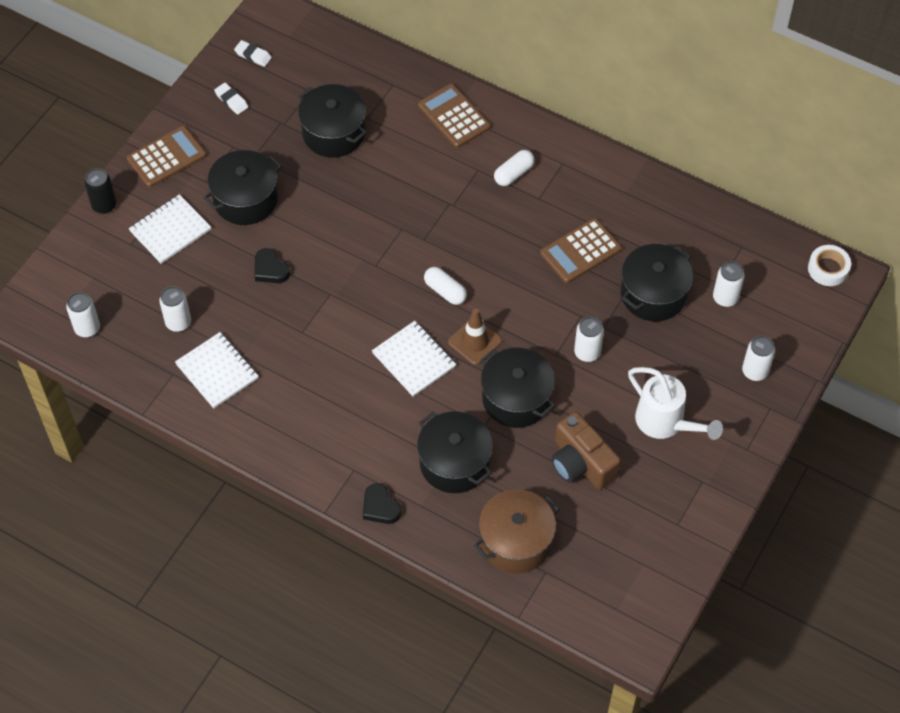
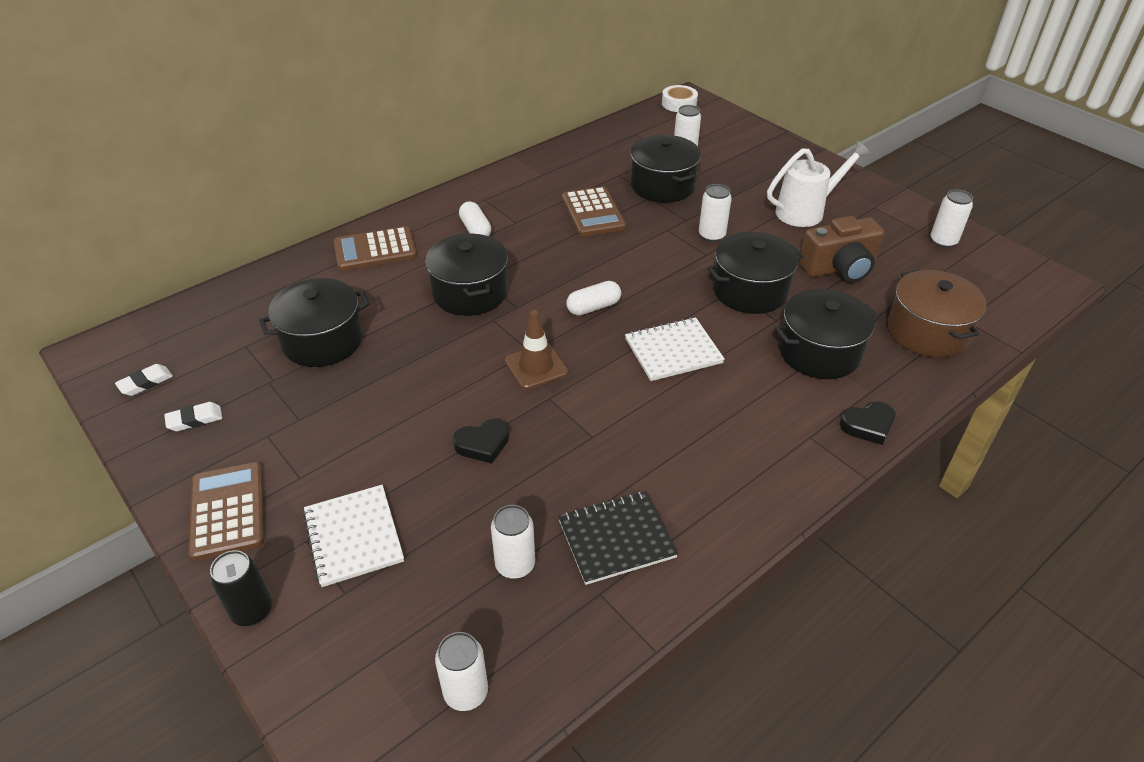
camera: 70 degrees left, 15 degrees down
(217, 371) = (616, 539): white notebook -> black notebook
(245, 199) = (359, 442): black pot -> black pot (470, 292)
(475, 341) = (668, 302): brown traffic cone -> brown traffic cone (536, 366)
(755, 371) = (766, 156): white can -> white can (943, 241)

